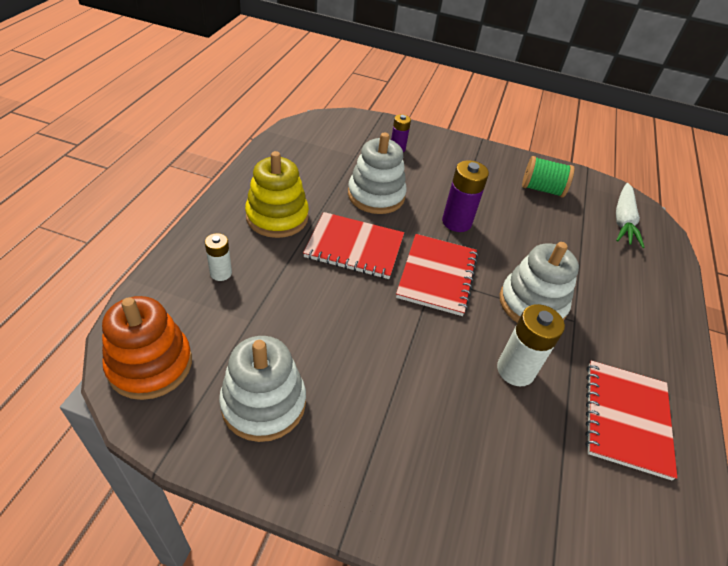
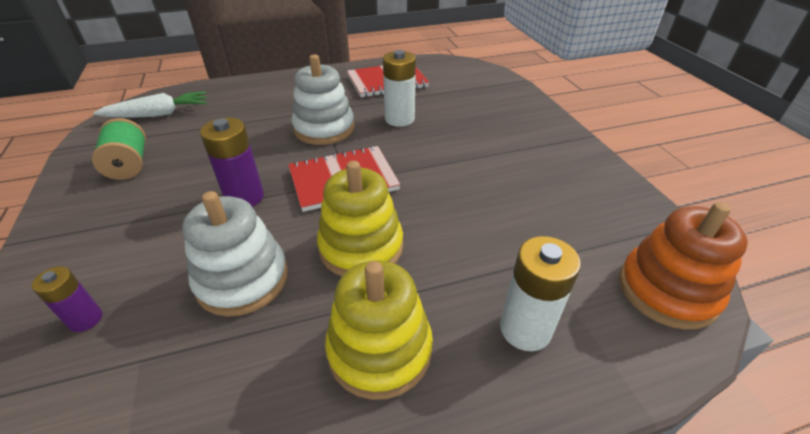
camera: 120 degrees left, 5 degrees down
(221, 273) = (525, 329): white battery -> white battery, size x1.65
(263, 403) = (582, 204): white stacking toy -> none
(354, 247) = (361, 247): red notebook -> yellow stacking toy

